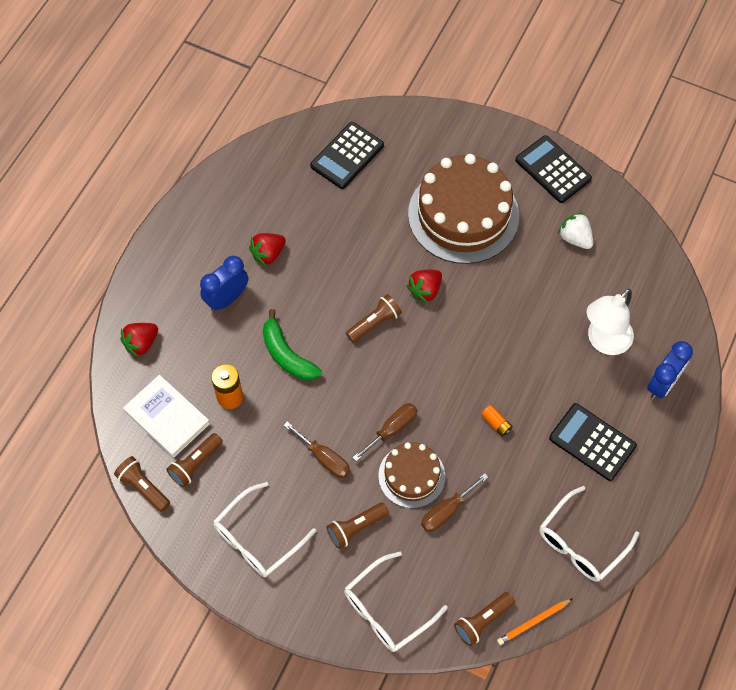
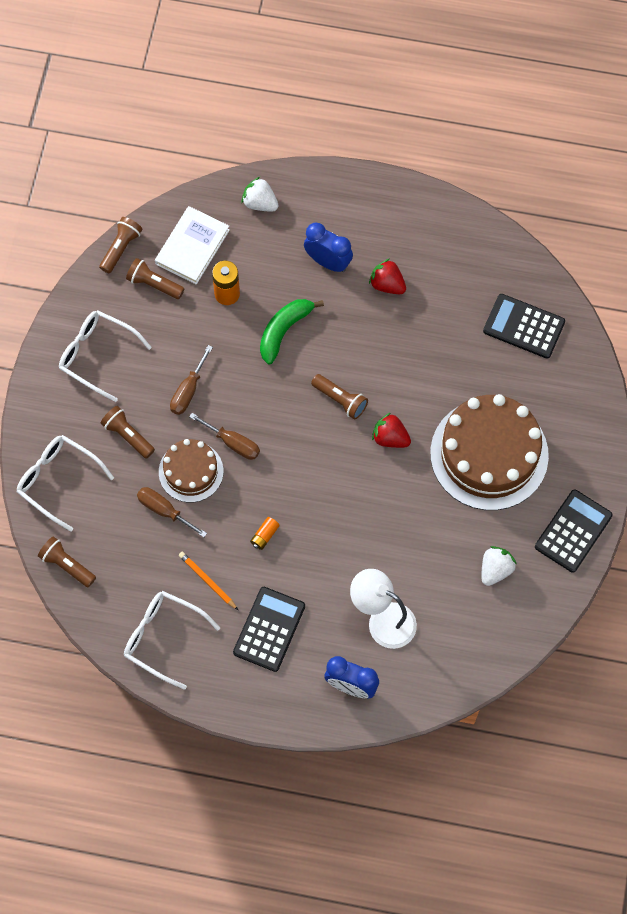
camera: 75 degrees right, 5 degrees up
(141, 343) = (260, 203): red strawberry -> white strawberry
(533, 622) = (76, 609): orange pencil -> orange pencil (207, 580)

